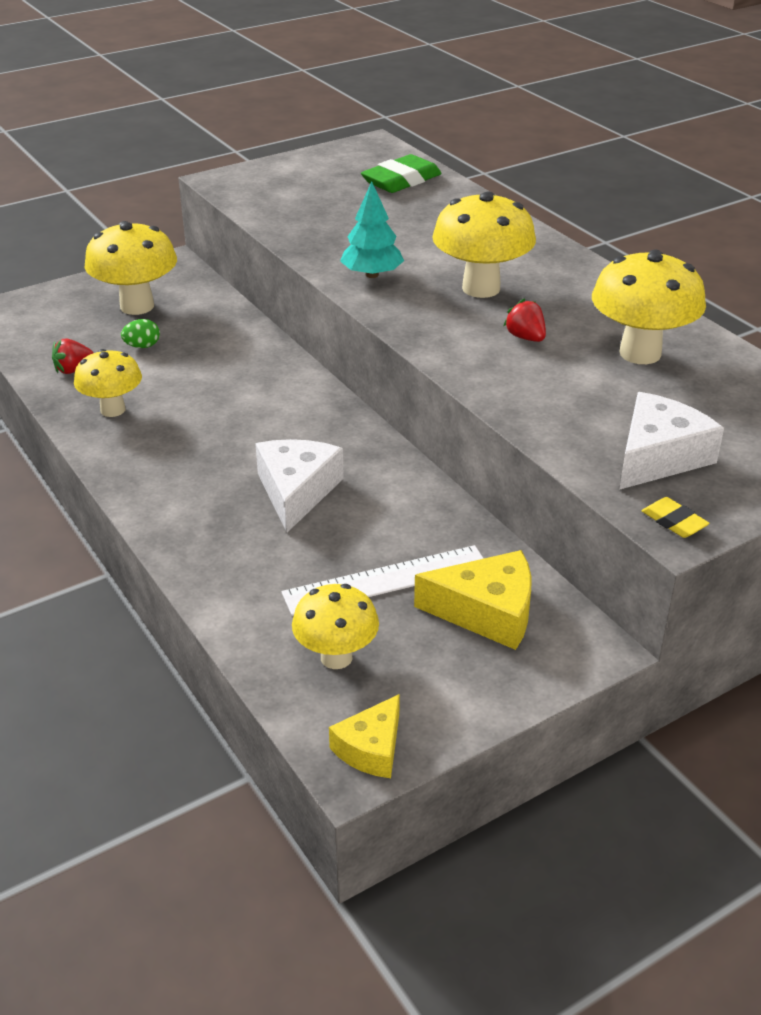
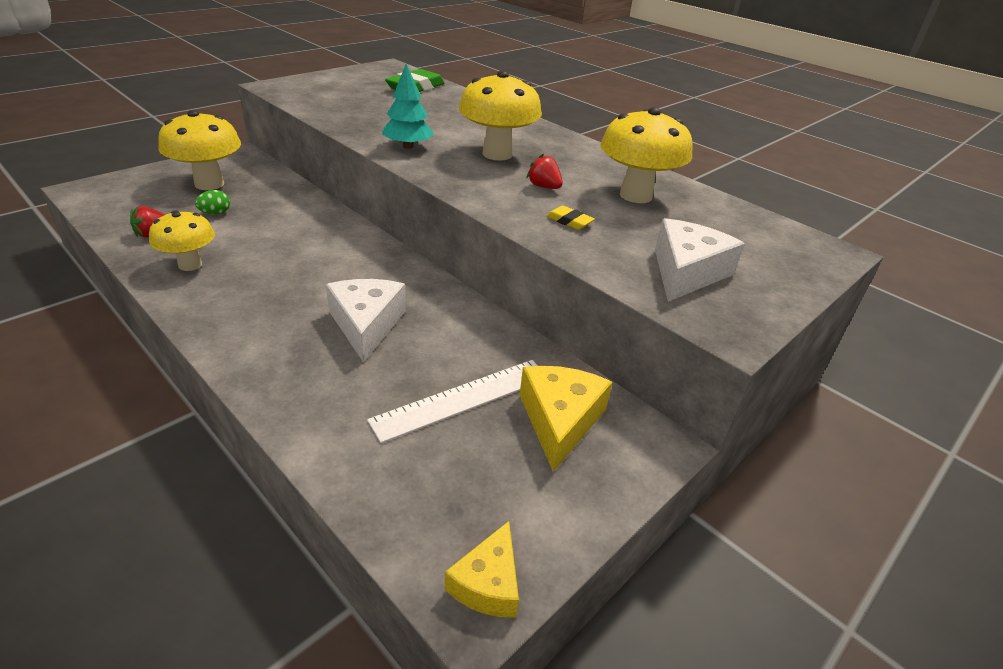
camera: 15 degrees left, 0 degrees up
(336, 657) = (432, 482): yellow mushroom -> none
(487, 612) = (560, 420): yellow cheese -> yellow cheese turned 75 degrees counterclockwise
(674, 521) = (725, 326): yellow eraser -> yellow eraser (569, 221)

